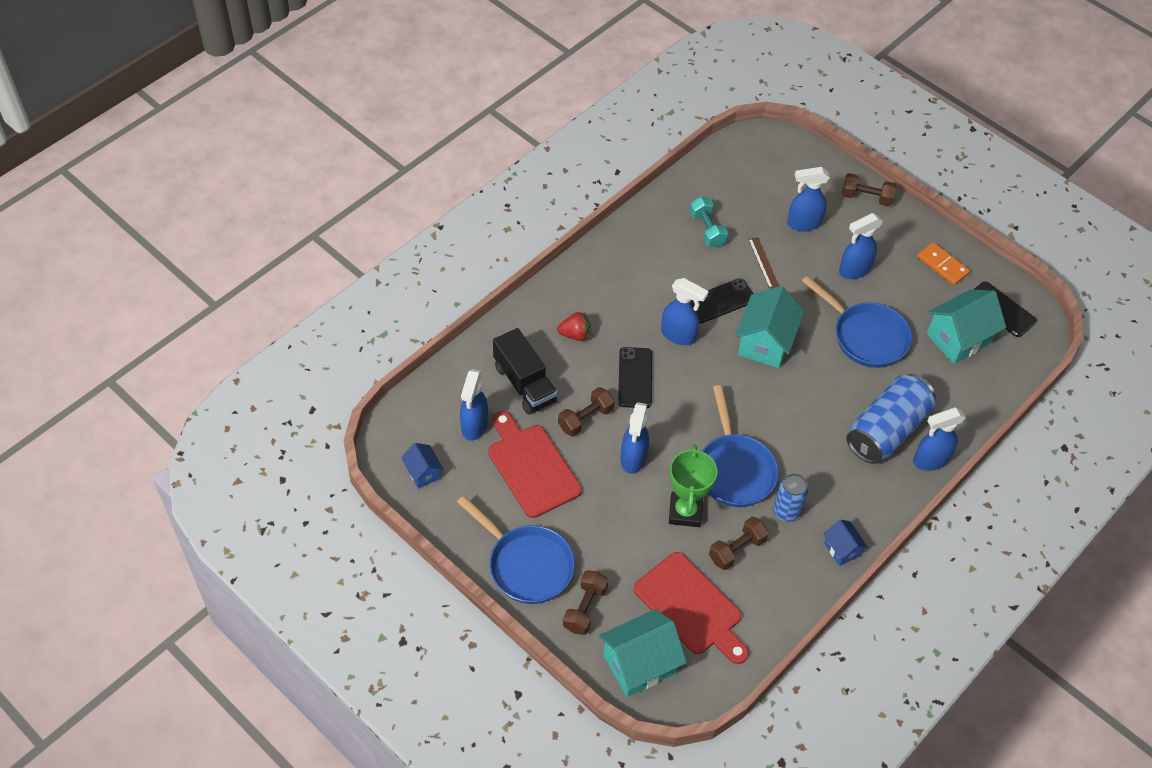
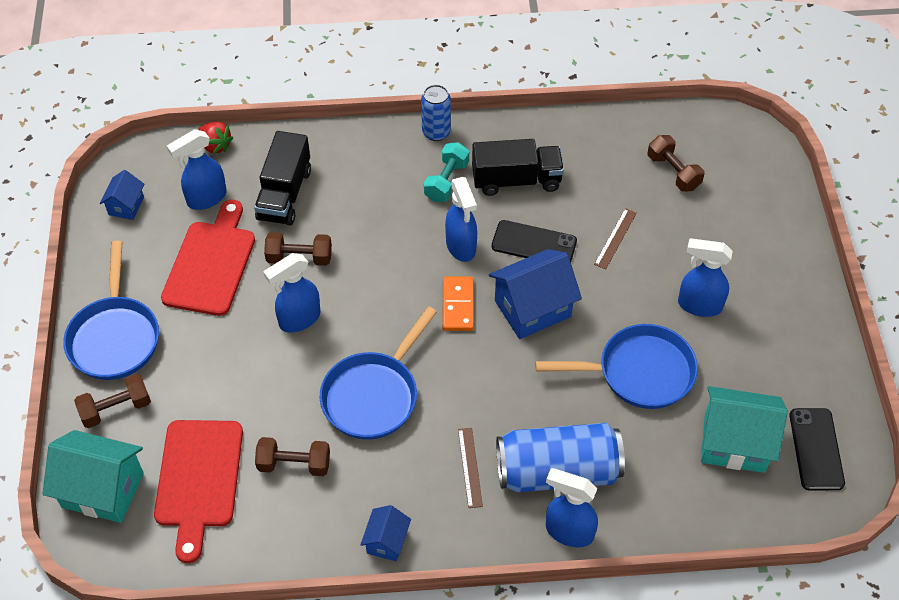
camera: 45 degrees right, 0 degrees up
(575, 334) = (373, 184): red strawberry -> red strawberry (215, 145)
(635, 378) = (381, 255): black phone -> none
(663, 267) = (516, 180): none -> black truck
(685, 512) = (289, 397): green trophy -> none
(707, 230) = (595, 175): turquoise dumbbell -> turquoise dumbbell (446, 181)
(765, 343) = (532, 308): turquoise house -> blue house
(786, 511) = (376, 467): blue can -> blue can (436, 132)
(803, 223) = (697, 230): blue spray bottle -> none
(838, 467) = (470, 467): none -> brown ruler
(866, 197) = (791, 248): brown dumbbell -> brown dumbbell (673, 172)
(866, 336) = (639, 372): blue pan -> blue pan turned 90 degrees counterclockwise
(942, 265) = (800, 364): orange domino -> orange domino (458, 305)

